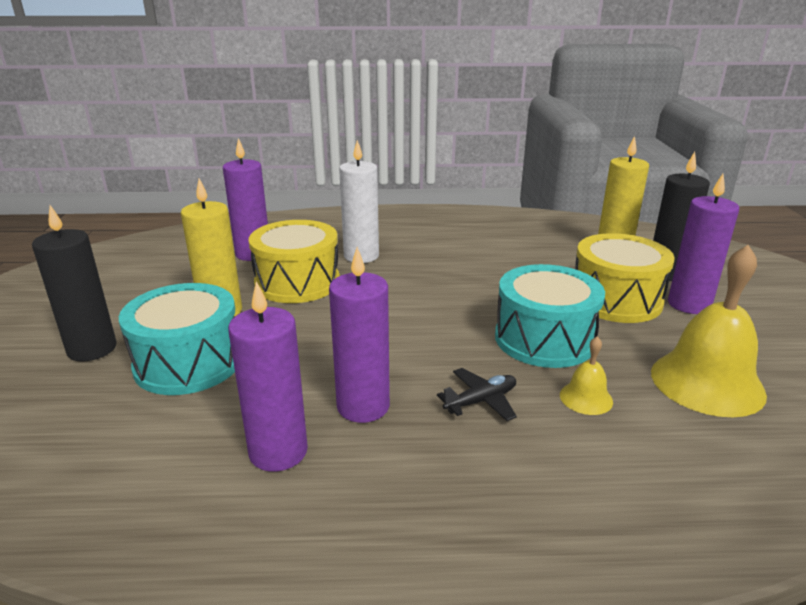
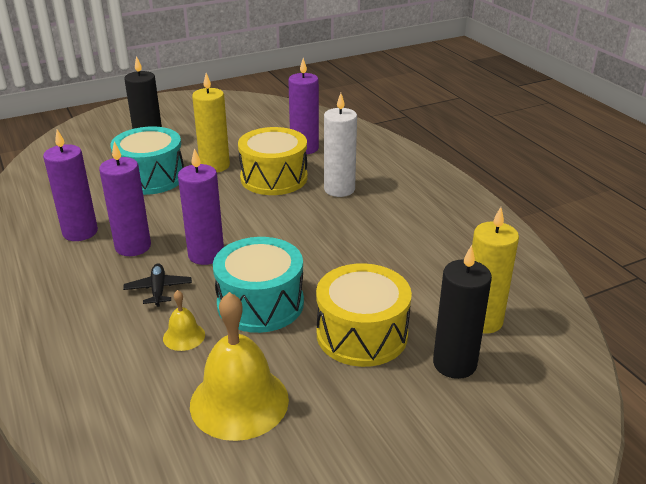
camera: 65 degrees right, 5 degrees up
(481, 401) = (158, 290): black plane -> black plane turned 135 degrees counterclockwise
(689, 304) = (388, 384): purple candle -> purple candle (206, 255)

